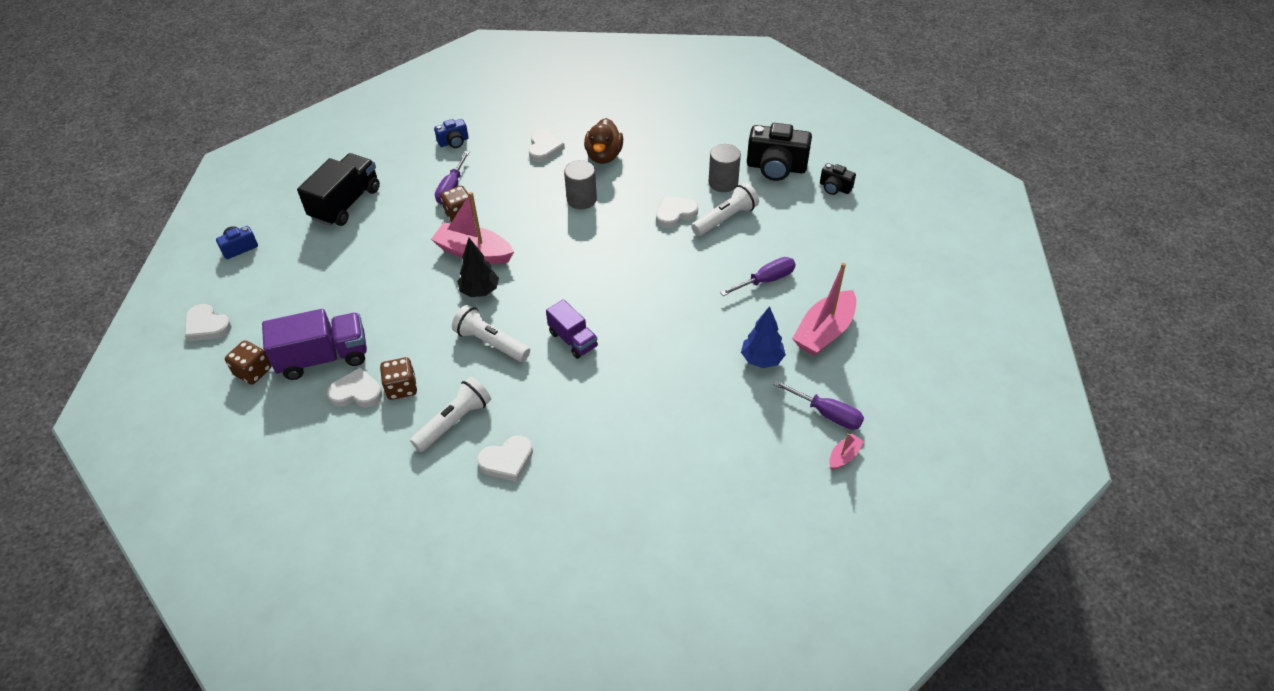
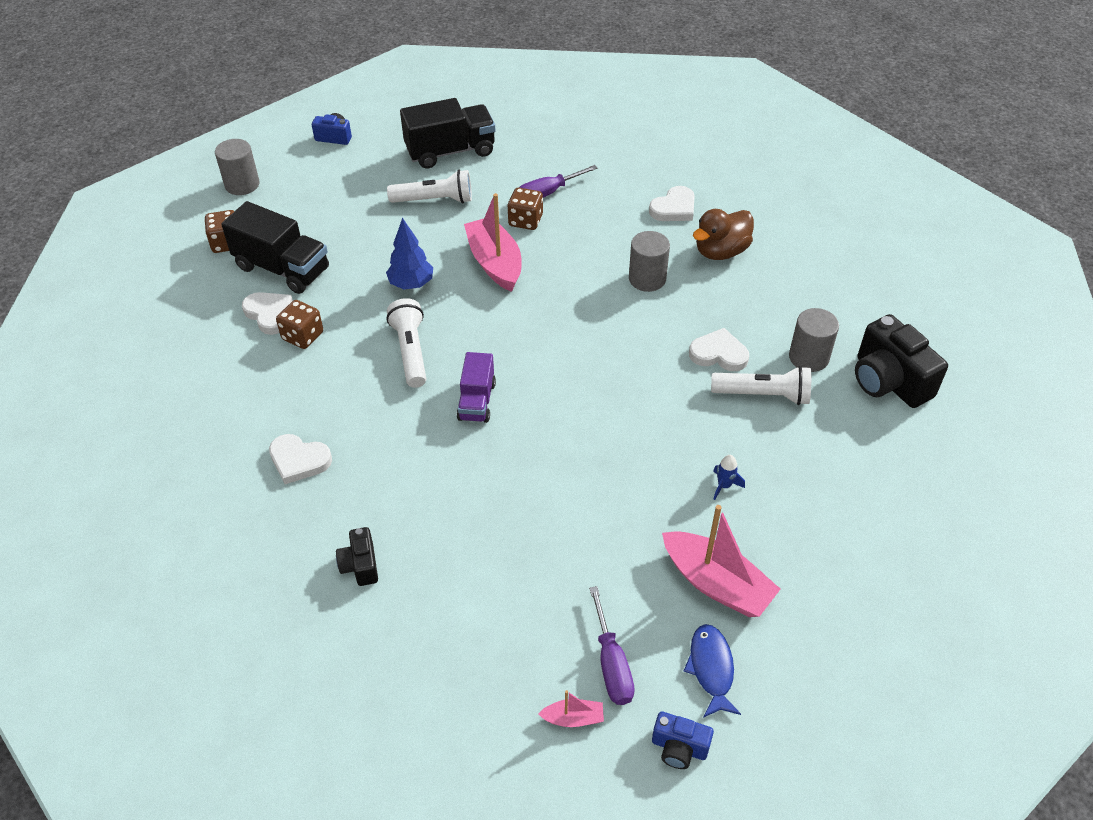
camera: 45 degrees right, 0 degrees up
(207, 326) = (242, 184): white heart -> grey cylinder
(324, 357) = (282, 268): purple truck -> black truck
(454, 142) = (601, 152): blue camera -> blue camera (679, 748)
(454, 422) = (303, 395): white flashlight -> white flashlight (434, 200)
(480, 291) = (457, 300): black tree -> none
(761, 359) = (618, 558): blue tree -> blue tree (411, 284)
(765, 280) = (724, 486): purple screwdriver -> blue rocket
(824, 332) = (716, 584): pink boat -> pink boat turned 135 degrees counterclockwise
(834, 188) = (929, 448): black camera -> black camera (360, 565)
(873, 374) = (711, 668): none -> blue fish

